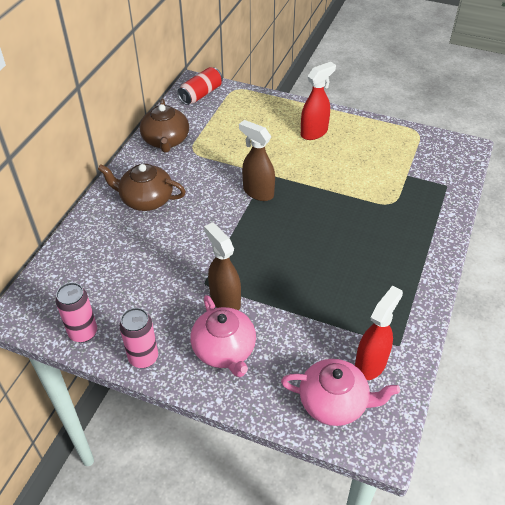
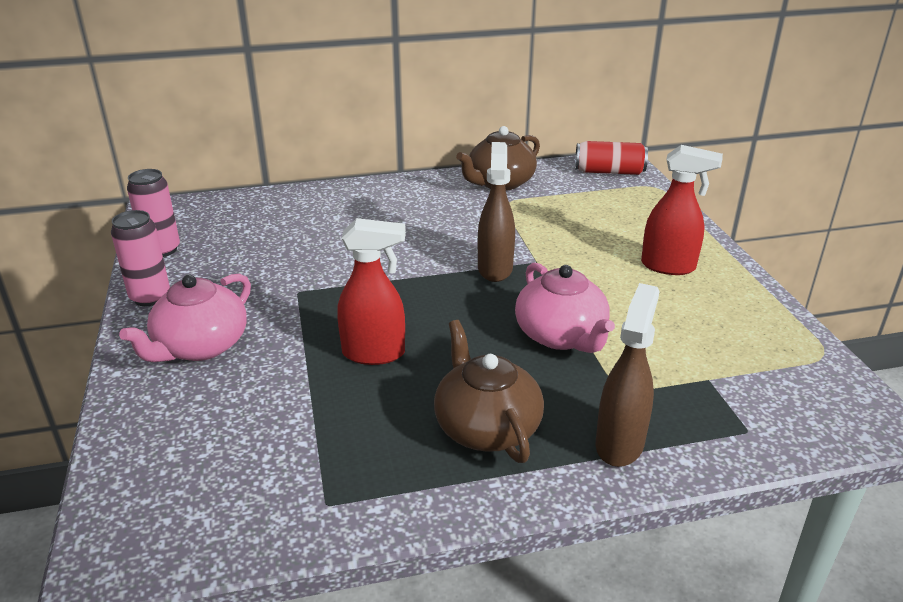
camera: 55 degrees right, 15 degrees down
(146, 199) = (392, 208): brown teapot -> brown teapot (486, 427)
(225, 300) = (283, 315): brown spray bottle -> brown spray bottle (620, 443)
(334, 402) = (167, 475): pink teapot -> pink teapot (561, 336)
(370, 364) = (264, 486): red spray bottle -> red spray bottle (374, 353)

